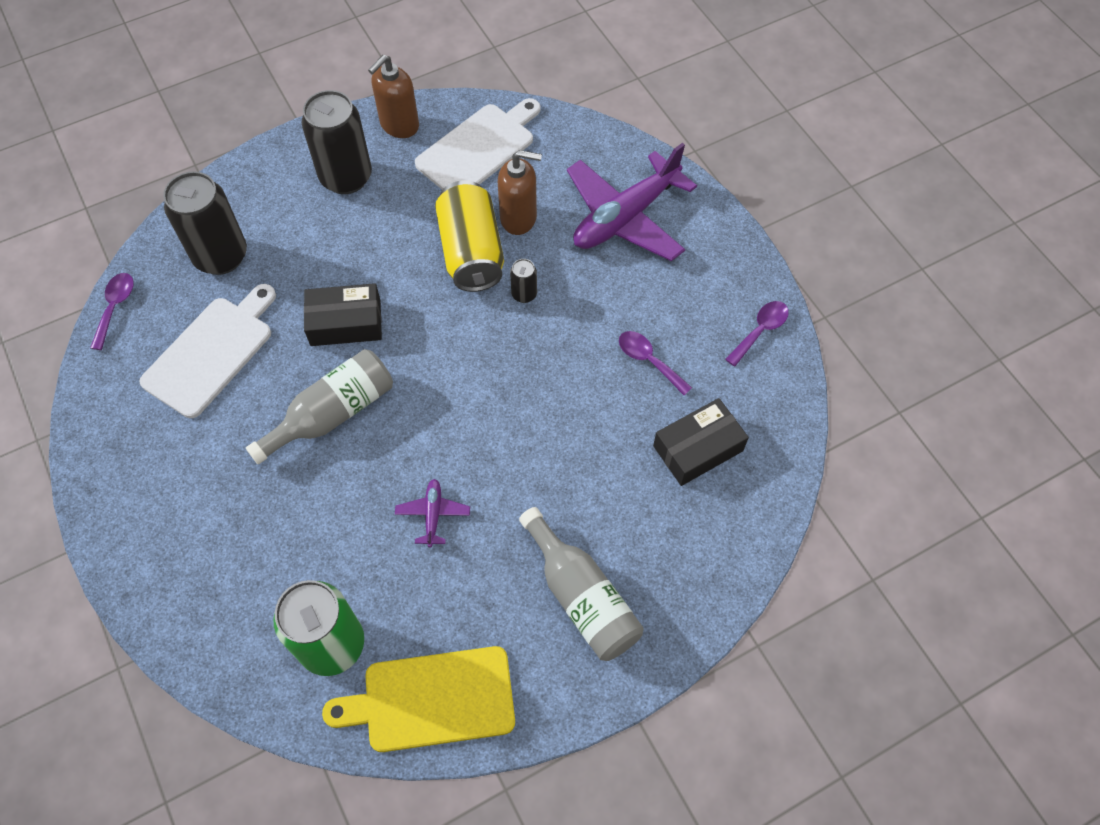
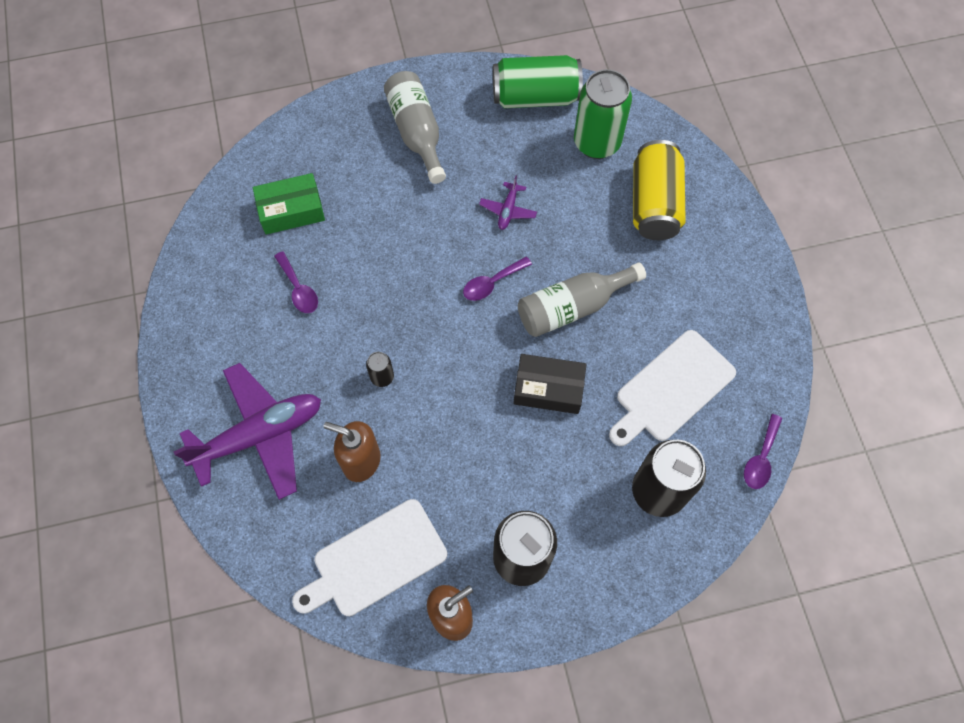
camera: 165 degrees left, 5 degrees up
(432, 700) = (535, 97): yellow cutting board -> green can
(471, 252) = (417, 434): yellow can -> yellow can (654, 204)
(698, 448) = (291, 210): black box -> green box
(760, 331) = (194, 292): purple spoon -> purple spoon (492, 283)

